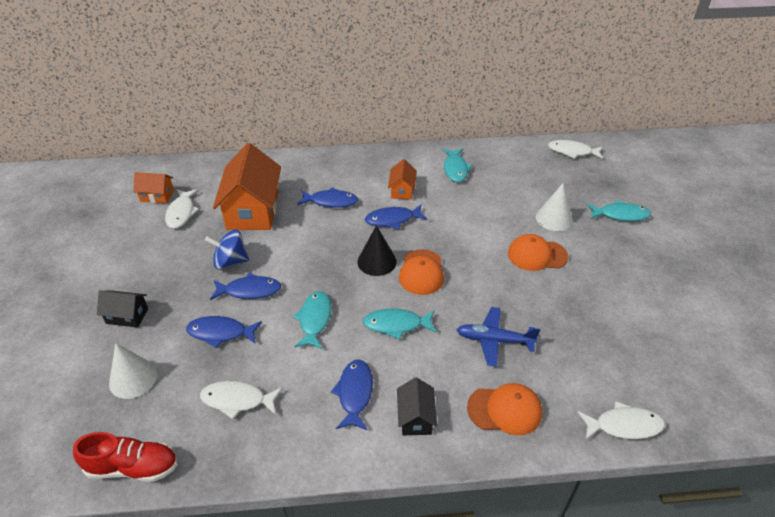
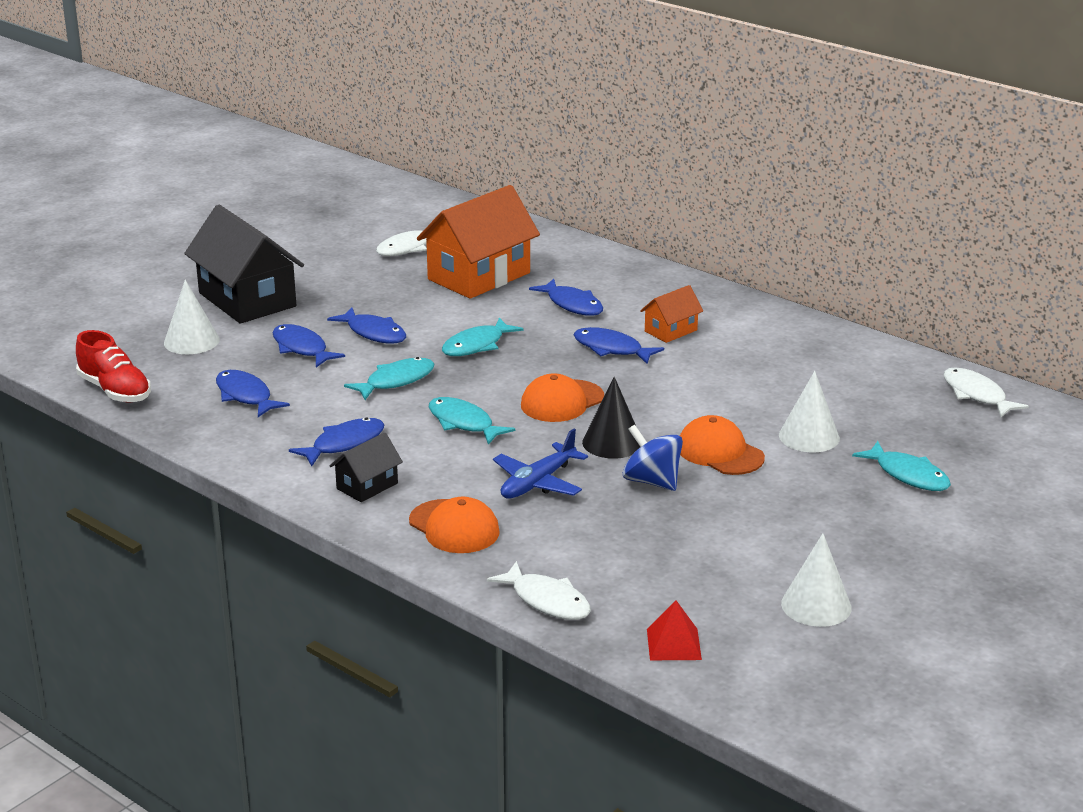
camera: 45 degrees right, 15 degrees down
(127, 316) = (247, 300): black house -> black house, size x2.06
(157, 196) = (407, 224): orange house -> none
(230, 262) = (392, 304): blue spinning top -> blue spinning top (652, 481)
(237, 400) = (245, 396): white fish -> blue fish
(376, 261) = (531, 371): black cone -> black cone (612, 442)
(455, 169) = (774, 341): turquoise fish -> turquoise fish (476, 345)
(494, 340) = (538, 483): blue plane -> blue plane turned 105 degrees counterclockwise
(712, 403) = (674, 644): none -> red pyramid
(714, 323) = (816, 605): none -> white cone

